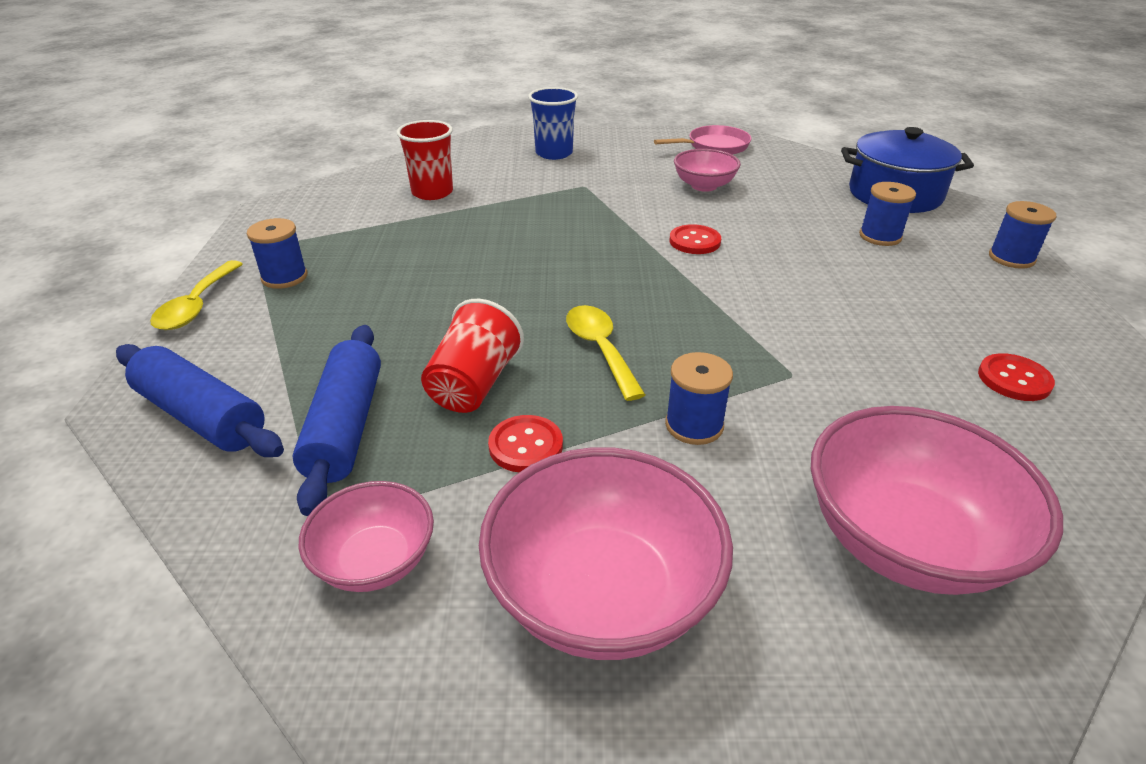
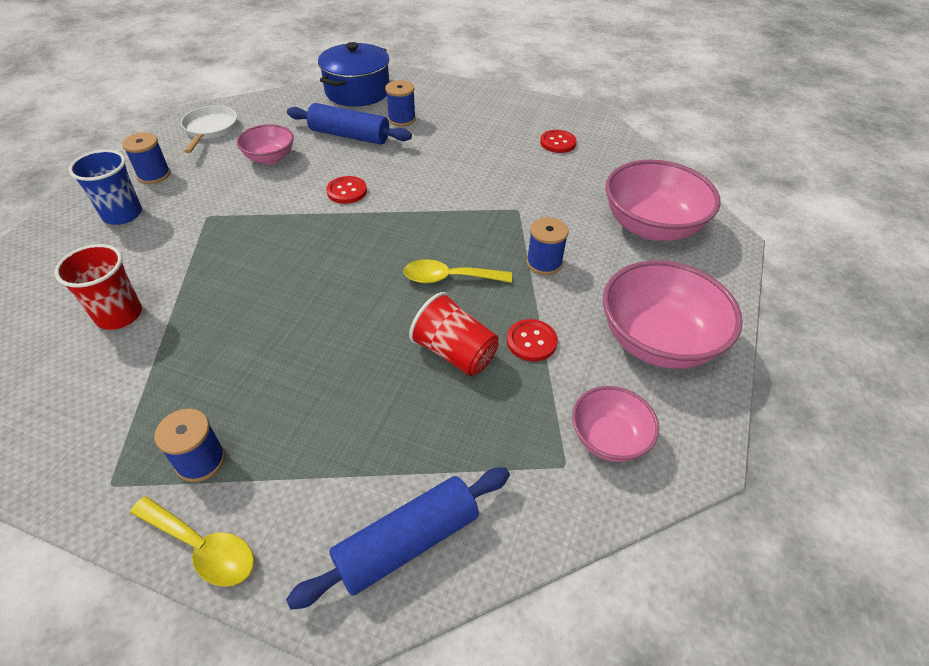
camera: 70 degrees left, 10 degrees up
(345, 427) = (469, 437): blue rolling pin -> blue rolling pin (349, 135)
(714, 146) = (210, 129): pink pan -> white pan
(1011, 258) = (457, 91): blue spool -> blue spool (154, 175)

